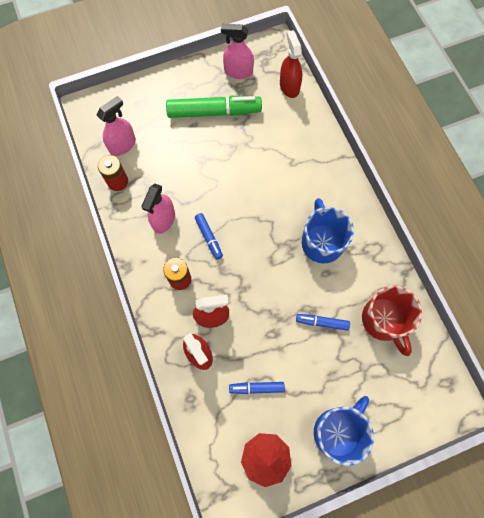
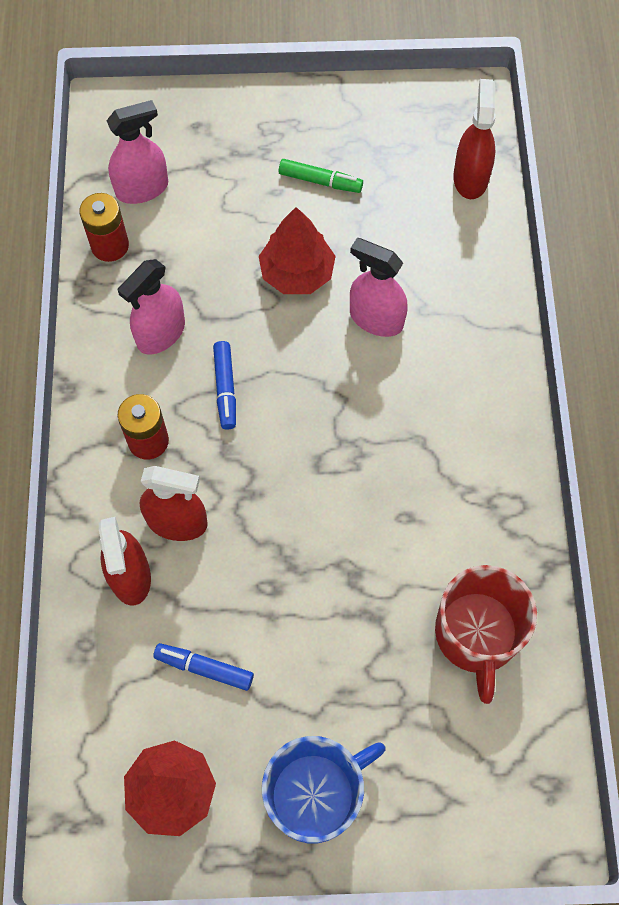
camera: 20 degrees right, 5 degrees down
(214, 112) = (320, 181): green marker -> green marker, size x0.49
(221, 164) = (297, 273): none -> red tree
(238, 72) = (390, 126): pink spray bottle -> pink spray bottle (376, 319)
(322, 242) = (420, 461): blue mug -> none
(322, 322) = (363, 599): blue marker -> none

